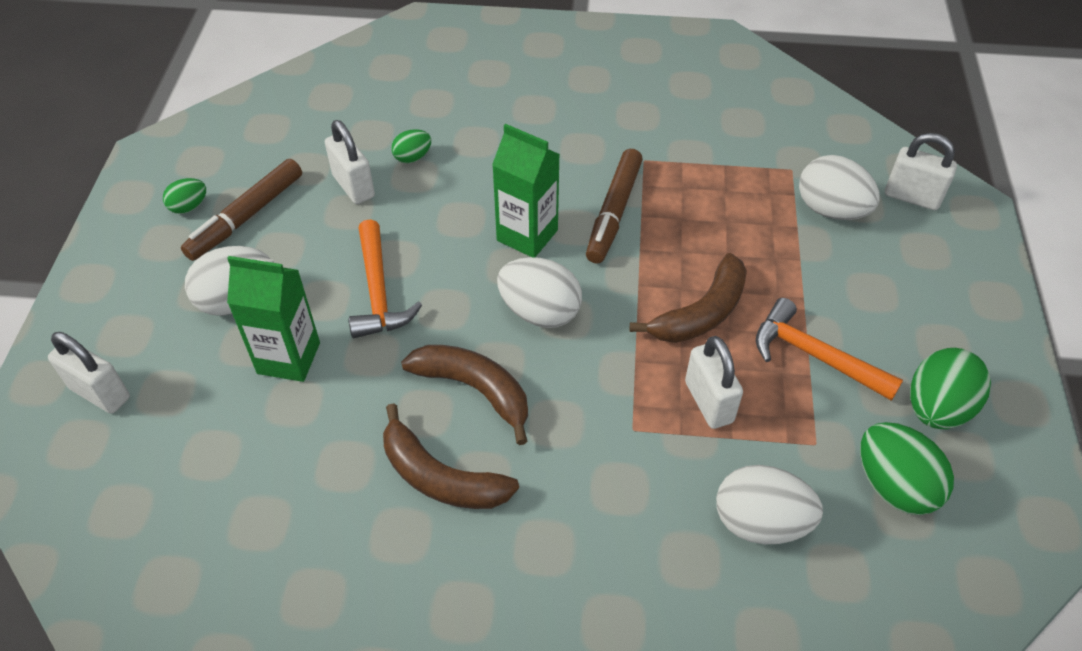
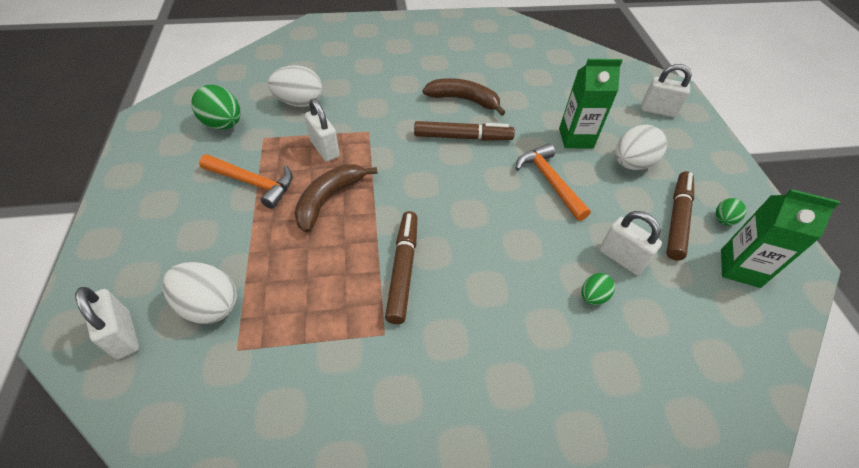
camera: 165 degrees right, 0 degrees up
(475, 390) = (463, 137): brown banana -> brown marker
(527, 235) = (466, 237): green carton -> green carton (740, 268)
(540, 312) = (439, 184): white egg -> none
(912, 197) = (123, 335): white padlock -> white padlock turned 45 degrees clockwise
(937, 408) = (181, 164): green egg -> none

